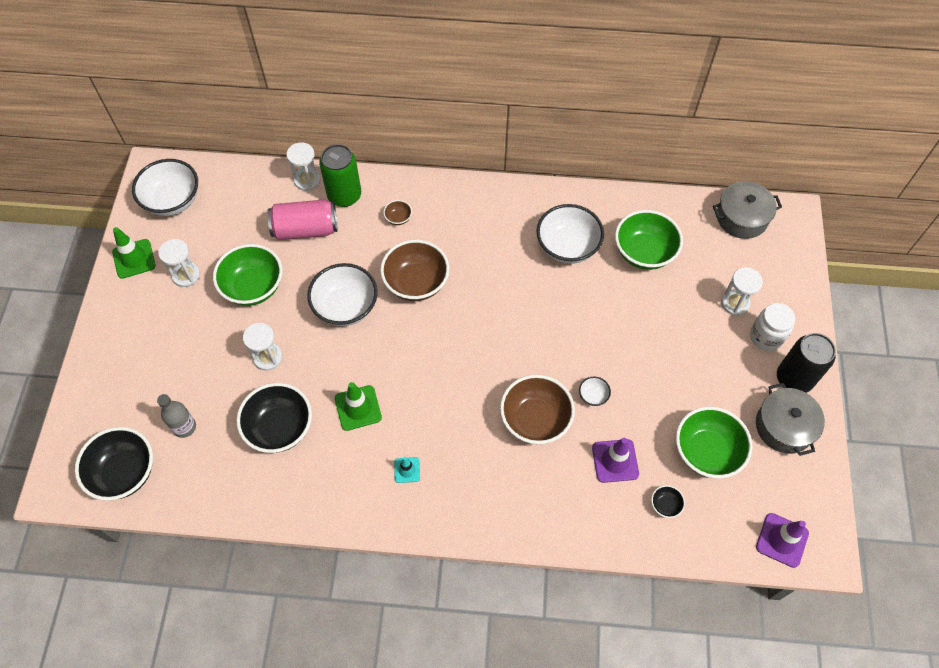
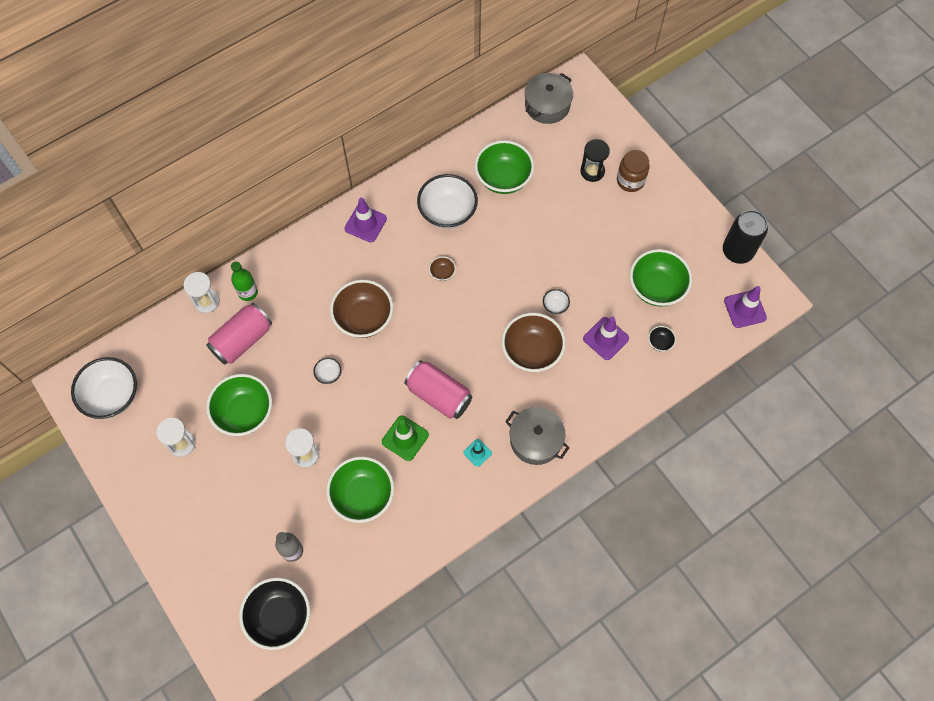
camera: 40 degrees left, 5 degrees up
(134, 259) = (126, 463): green traffic cone -> none
(280, 428) = (362, 496): black bowl -> green bowl
(344, 195) = (248, 292): green can -> green bottle
(346, 307) = (328, 374): white bowl -> white bowl, size x0.44
(398, 218) = (306, 280): brown bowl -> brown bowl (442, 273)
(419, 394) = (439, 395): none -> pink can
(488, 207) = (365, 223): none -> purple traffic cone
(735, 303) = (592, 171): white hourglass -> black hourglass
(766, 337) = (630, 180): white jar -> brown jar
(784, 426) = (689, 234): grey pot -> grey pot (536, 440)
(794, 379) = (670, 197): black can -> black can (737, 251)

